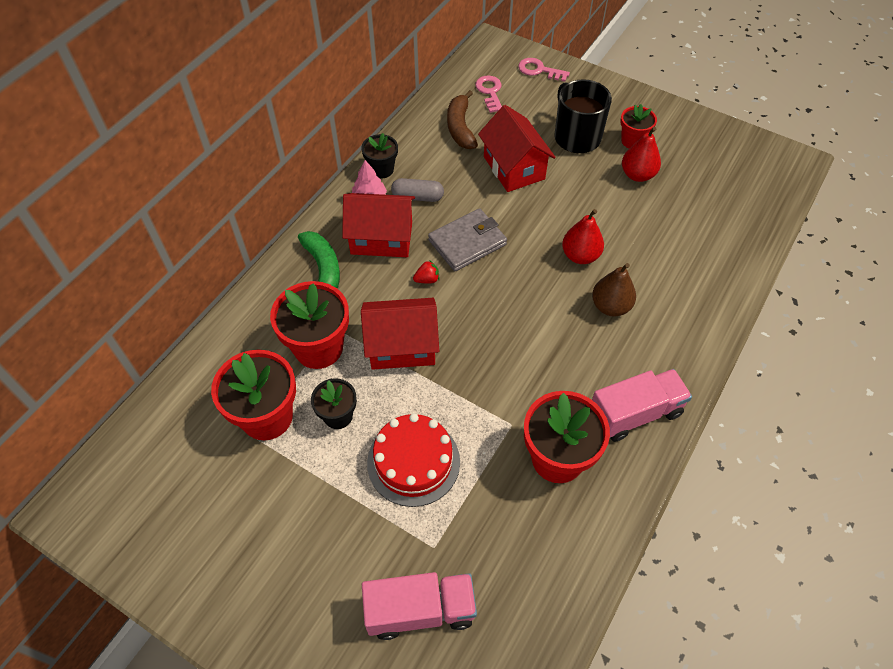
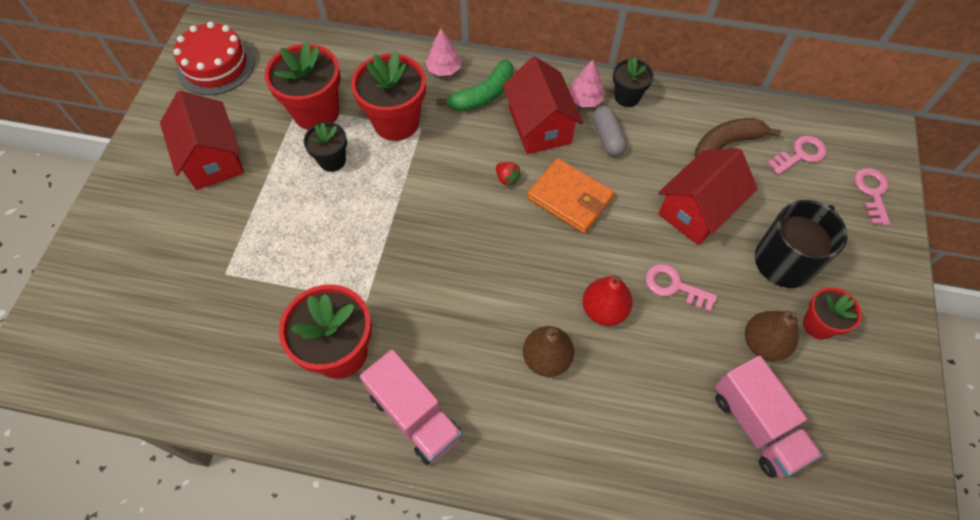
camera: 70 degrees right, 5 degrees up
(274, 290) = (444, 69): none -> pink tree
(402, 346) = (421, 183): red house -> red house (212, 159)
(413, 462) = (303, 231): red cake -> red cake (216, 65)
(420, 610) = (166, 281): pink truck -> pink truck (756, 425)
(467, 242) = (570, 198): grey wallet -> orange wallet
(574, 206) = (674, 286): none -> pink key
(637, 175) = (763, 343): red pear -> brown pear

